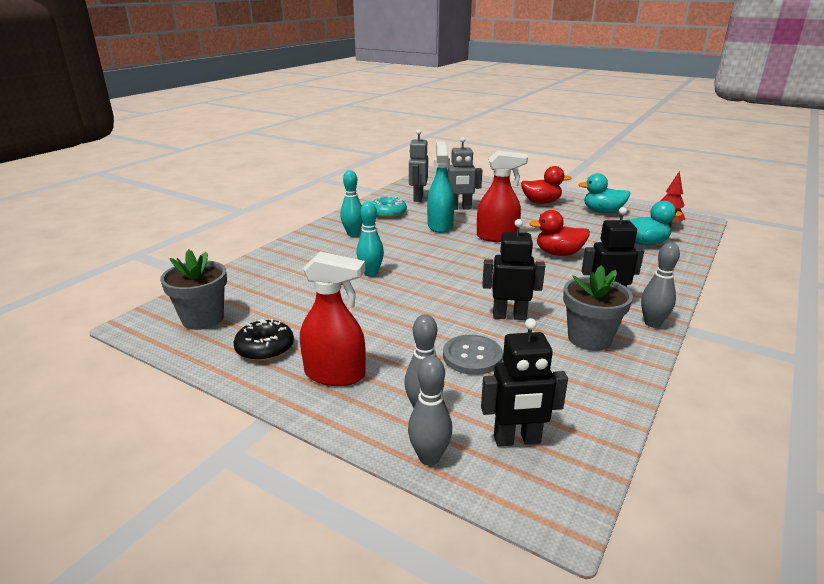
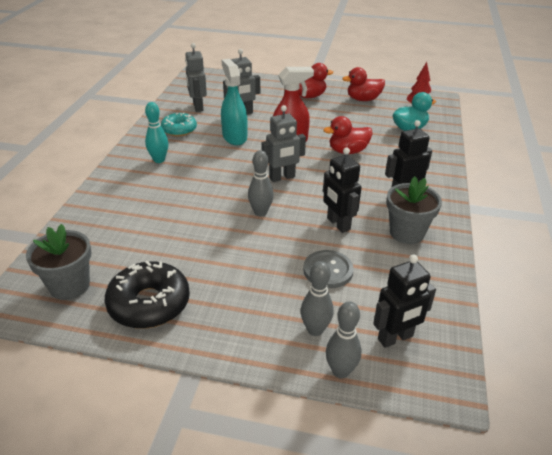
camera: 20 degrees left, 10 degrees up
(265, 348) = (149, 304): black donut -> black donut, size x1.53
(335, 374) = (226, 315): red spray bottle -> none
(370, 273) = (200, 202): turquoise bowling pin -> none
(470, 266) = (282, 177): none -> grey robot
(509, 316) = (338, 224): black robot -> black robot turned 105 degrees counterclockwise
(602, 211) = (363, 99): turquoise duck -> red duck
(652, 323) = (445, 208): grey bowling pin -> grey bowling pin (260, 212)

